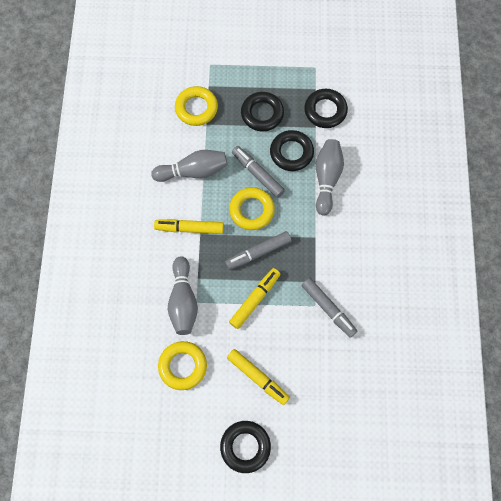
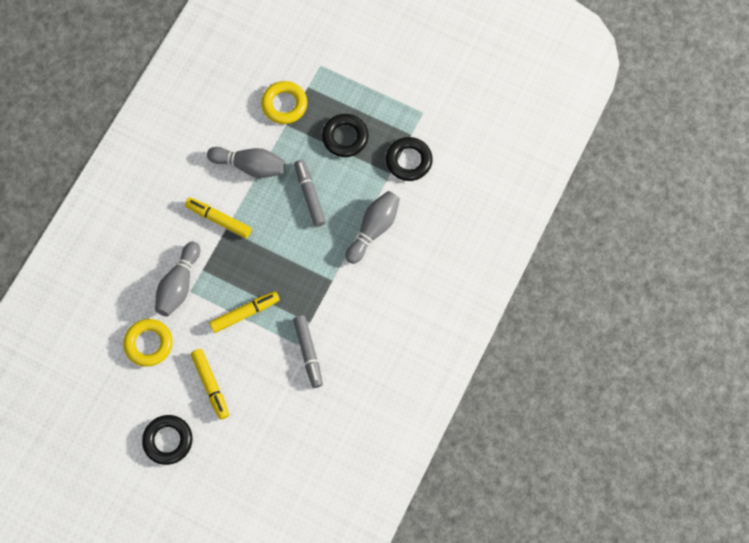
camera: 25 degrees right, 0 degrees up
(251, 210) = (285, 228): yellow ring -> none
(258, 252) = (271, 271): grey marker -> none
(291, 152) = (353, 188): black ring -> none

